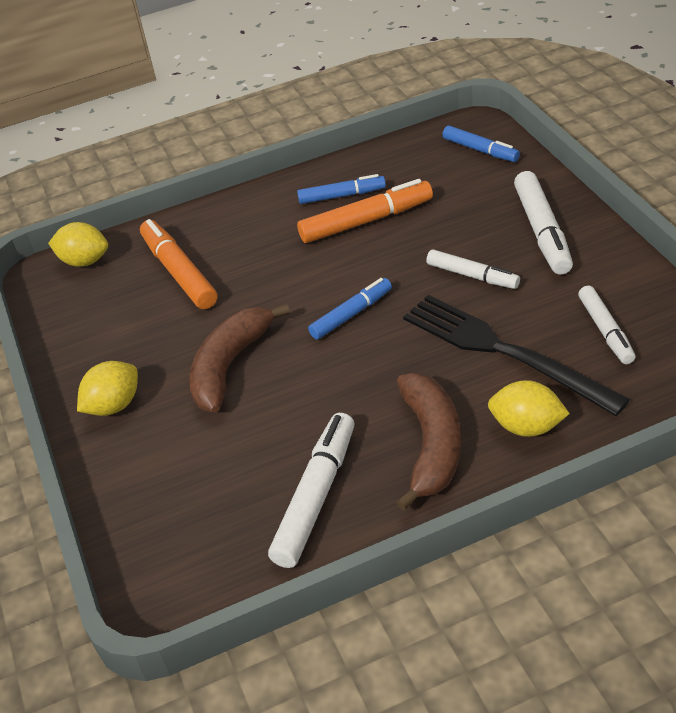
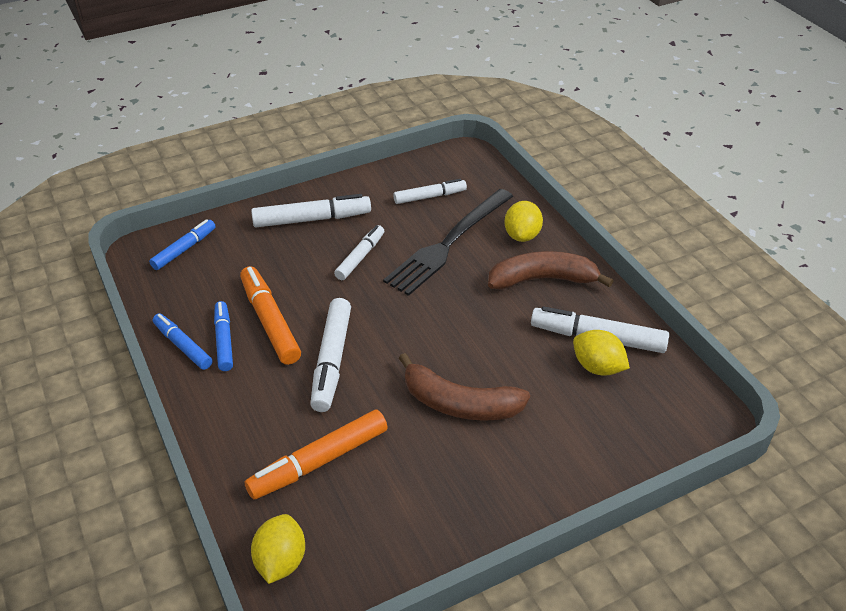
camera: 100 degrees left, 0 degrees up
(114, 405) = (511, 487): yellow lemon -> yellow lemon (597, 367)
(305, 268) = (332, 360): none -> white marker
(351, 314) = (399, 327): blue marker -> blue marker (183, 346)

